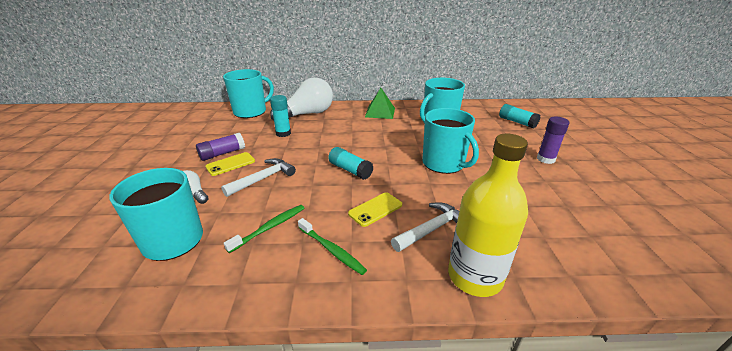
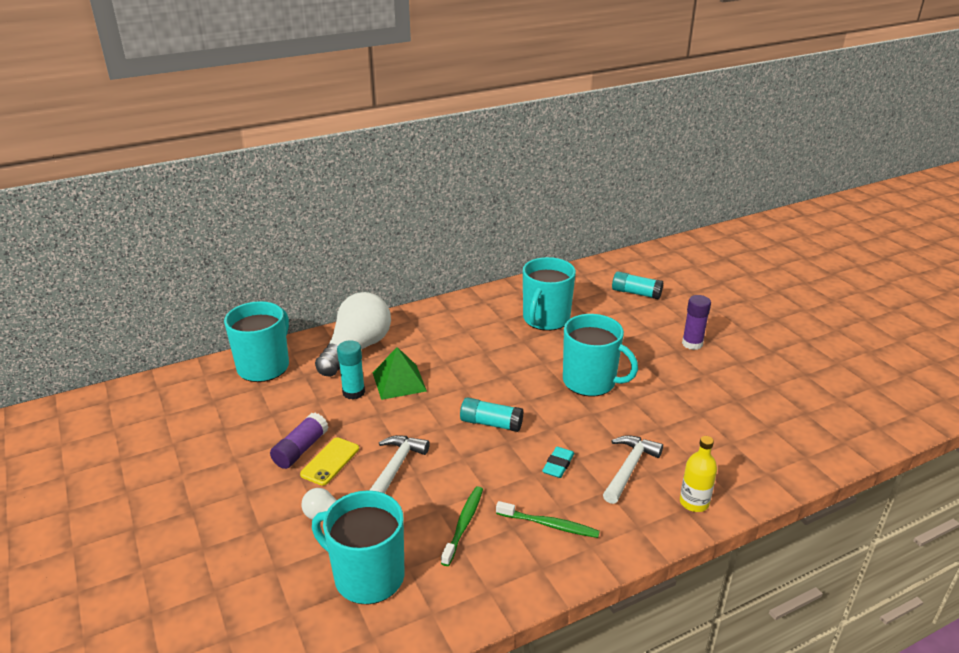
camera: 25 degrees left, 0 degrees up
(375, 209) = (558, 465): yellow phone -> turquoise eraser
(380, 112) = (456, 319): green pyramid -> green pyramid (399, 381)
(475, 276) = (694, 502): yellow bottle -> yellow bottle, size x0.55

